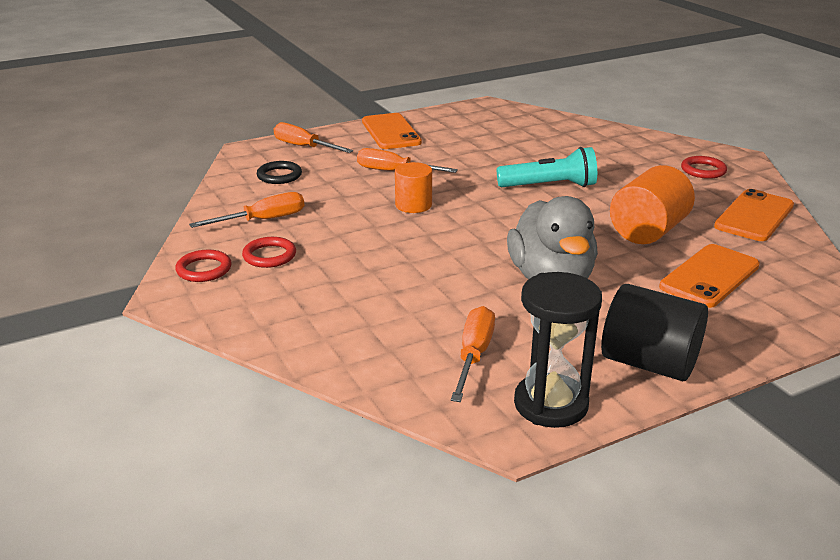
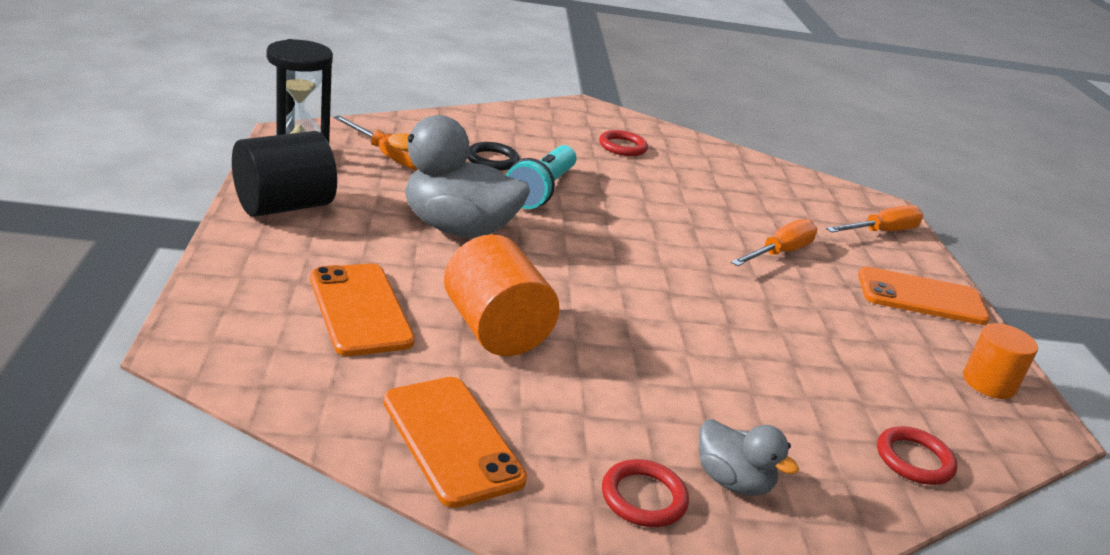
camera: 110 degrees right, 0 degrees up
(204, 269) = (620, 123): red ring -> red ring (914, 460)
(263, 220) = (695, 163): orange screwdriver -> none
(279, 175) = (799, 197): black ring -> black ring (492, 160)
(413, 205) = (679, 231): orange cylinder -> orange cylinder (989, 383)
(549, 186) = (675, 328): turquoise flashlight -> turquoise flashlight (541, 190)
(656, 156) = (732, 481): none -> grey duck

